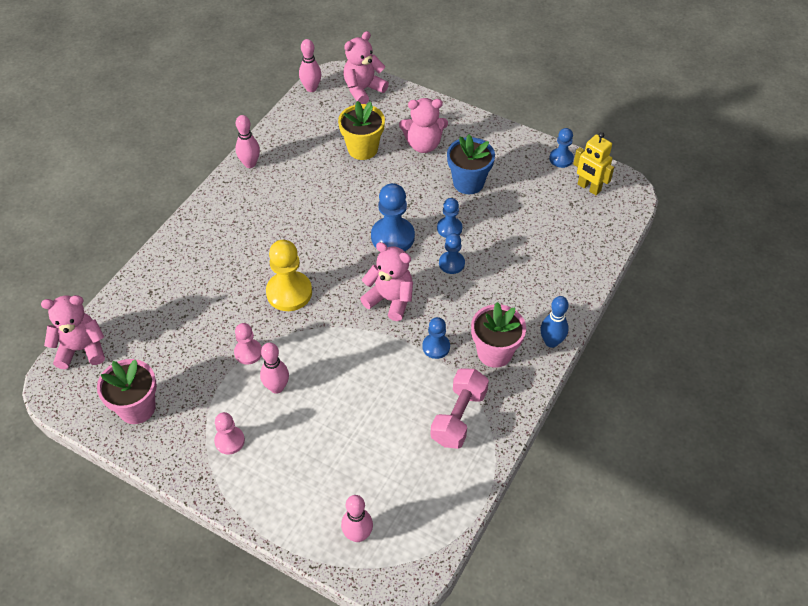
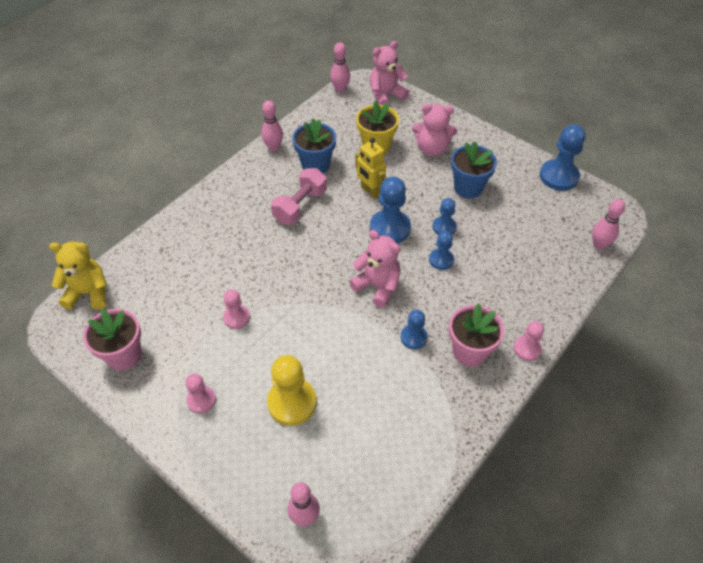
camera: 10 degrees right, 0 degrees up
(81, 349) = (89, 293): pink teddy bear -> yellow teddy bear
(277, 387) = (256, 355): pink bowling pin -> pink bowling pin (599, 245)
(289, 292) = (285, 267): yellow pawn -> yellow pawn (292, 402)
(300, 177) = (315, 165): none -> blue flower pot
(458, 417) = (425, 410): pink dumbbell -> pink dumbbell (300, 206)
(551, 342) = (527, 349): blue bowling pin -> pink pawn
(561, 159) = (559, 176): blue pawn -> blue pawn, size x1.71
(588, 188) = (582, 206): yellow robot -> yellow robot (370, 191)

